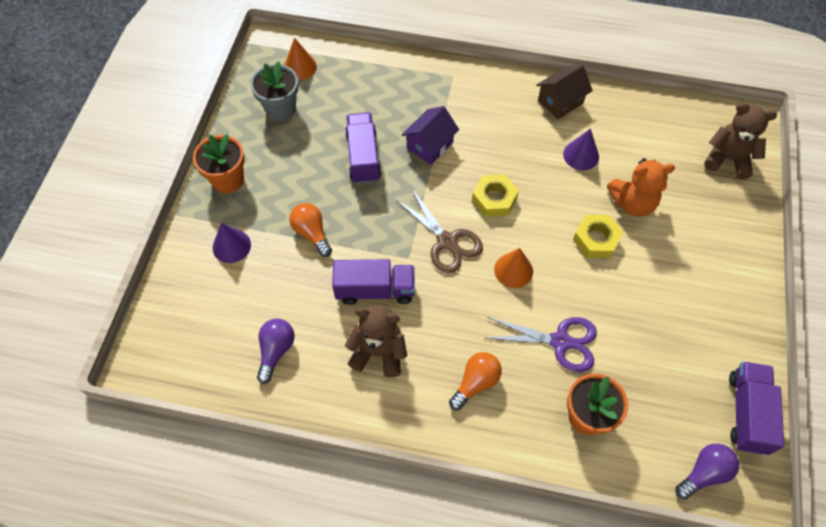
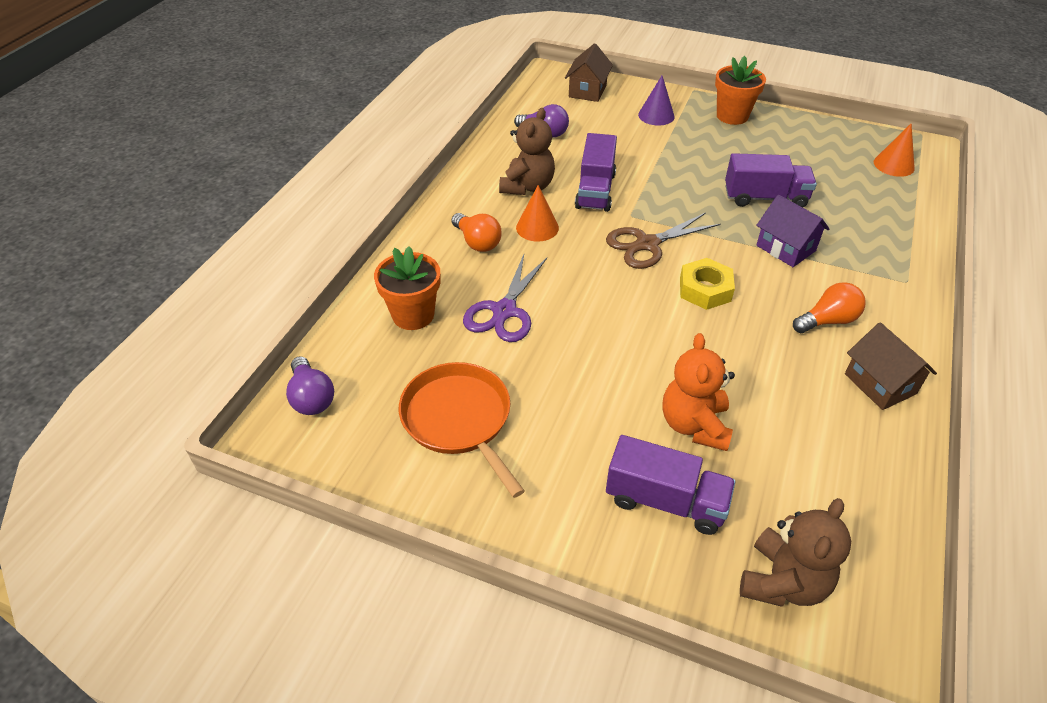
camera: 100 degrees right, 15 degrees down
(181, 318) = (587, 91): none -> brown house
(281, 109) = (827, 149): grey flower pot -> none
(312, 233) = (666, 158): orange light bulb -> orange light bulb (827, 321)
(513, 270) = (603, 289): orange cone -> orange cone (537, 227)
(581, 155) = (779, 386): purple cone -> none
(596, 239) = (637, 372): yellow nut -> none
(683, 353) = (459, 419): none -> orange pan
(747, 413) = (360, 463): purple truck -> purple truck (665, 501)

